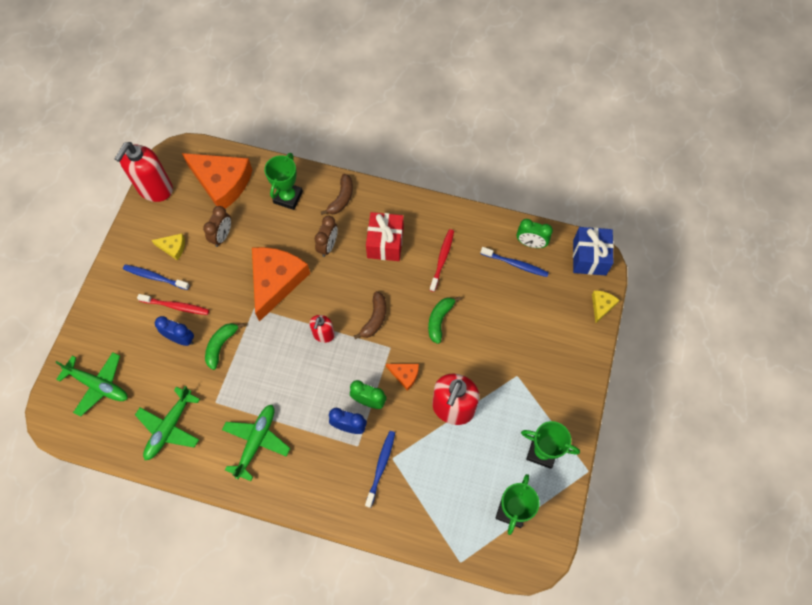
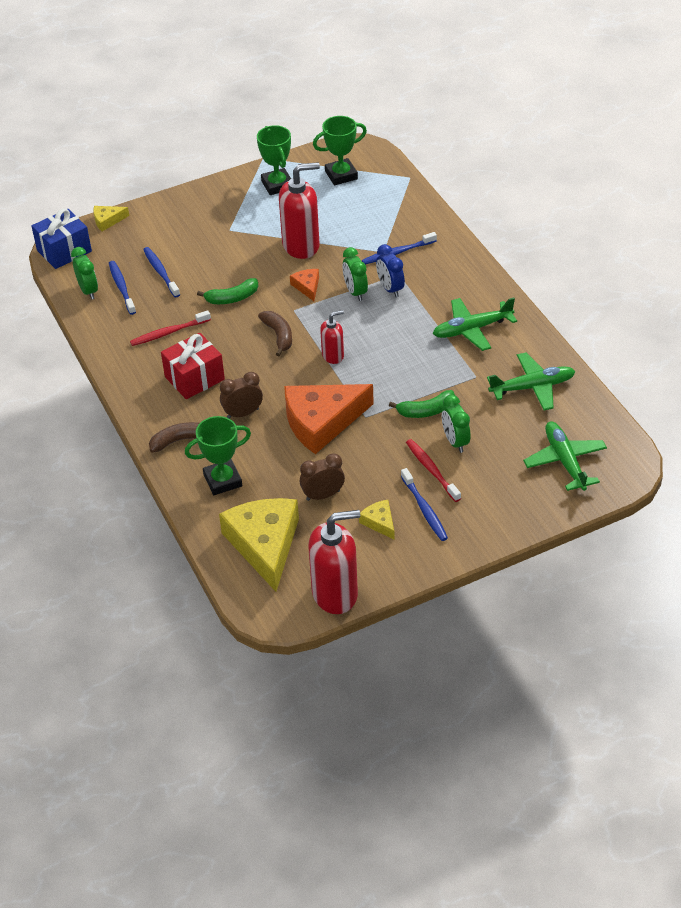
camera: 130 degrees left, 20 degrees down
(181, 339) = (455, 441): blue clock -> green clock
(222, 183) = (264, 544): orange cheese -> yellow cheese
(375, 318) = (278, 335): brown banana -> brown banana turned 90 degrees clockwise
(509, 298) = (161, 272): none -> blue toothbrush

